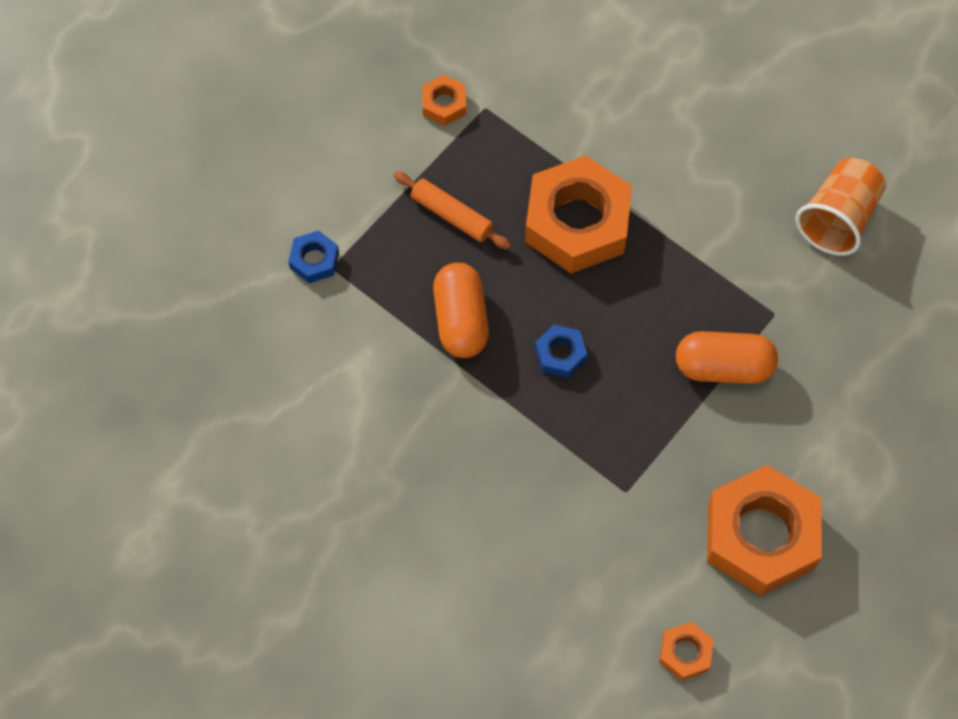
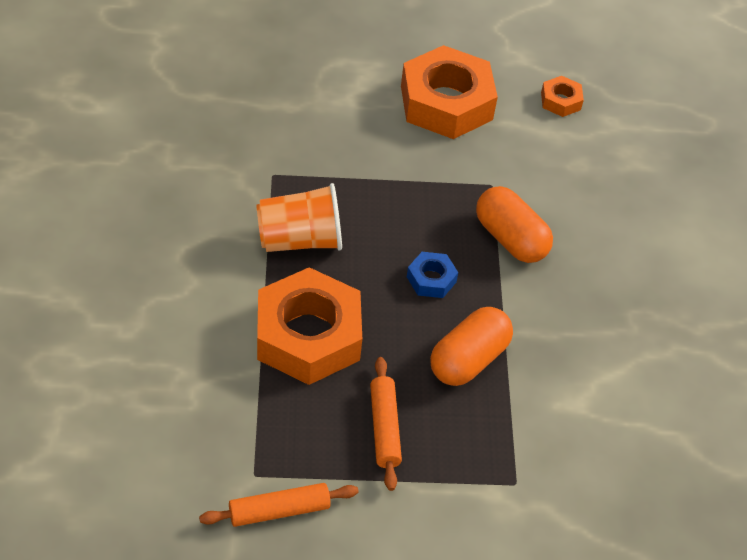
camera: 135 degrees left, 15 degrees down
(314, 260) = (523, 502): blue nut -> none
(444, 104) = (279, 510): orange nut -> orange rolling pin
(723, 367) = (345, 181): orange capsule -> orange capsule (510, 239)
(838, 219) = (154, 177): orange cup -> orange cup (300, 240)

